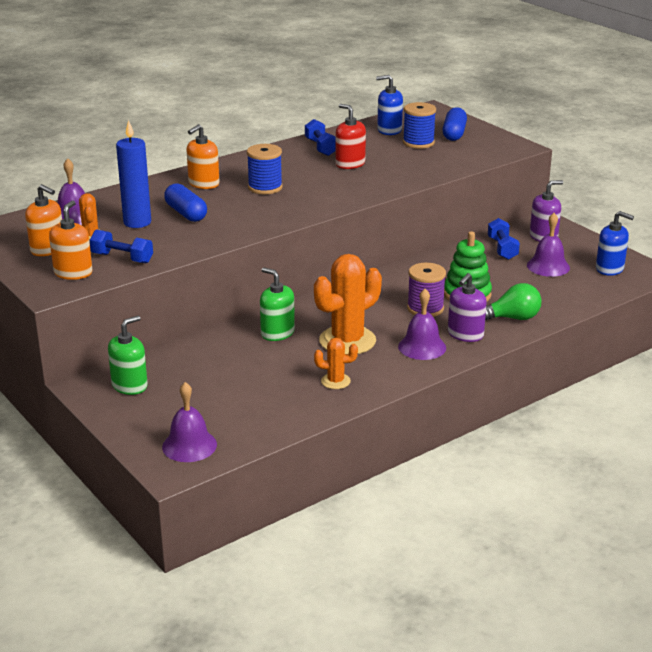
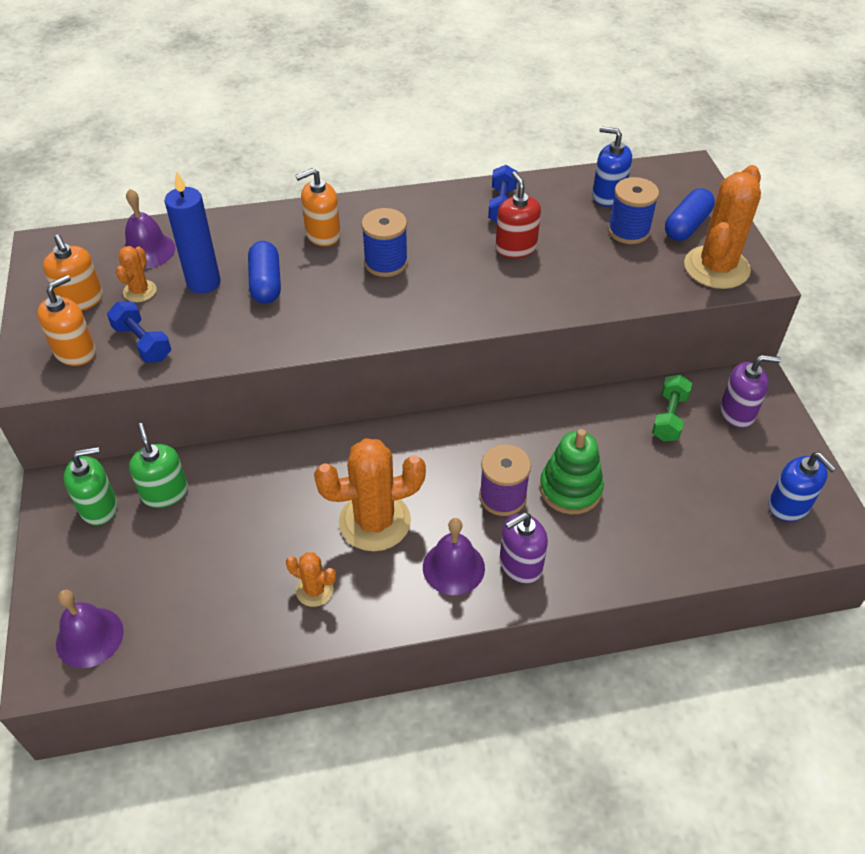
camera: 25 degrees right, 20 degrees up
(277, 333) = (307, 477): green soap dispenser -> green soap dispenser (165, 493)
(490, 148) = (716, 267): none -> orange cactus
(502, 249) = (669, 417): blue dumbbell -> green dumbbell
(512, 318) = (599, 556): green light bulb -> none
(548, 266) = (708, 471): purple bell -> none

